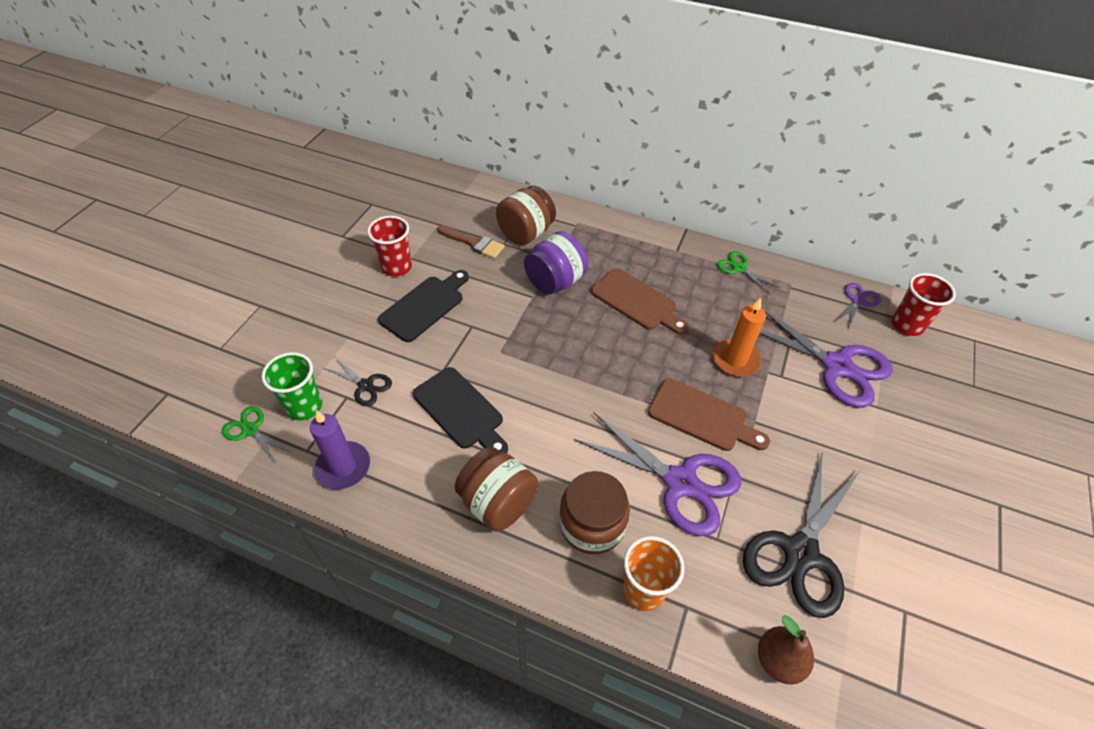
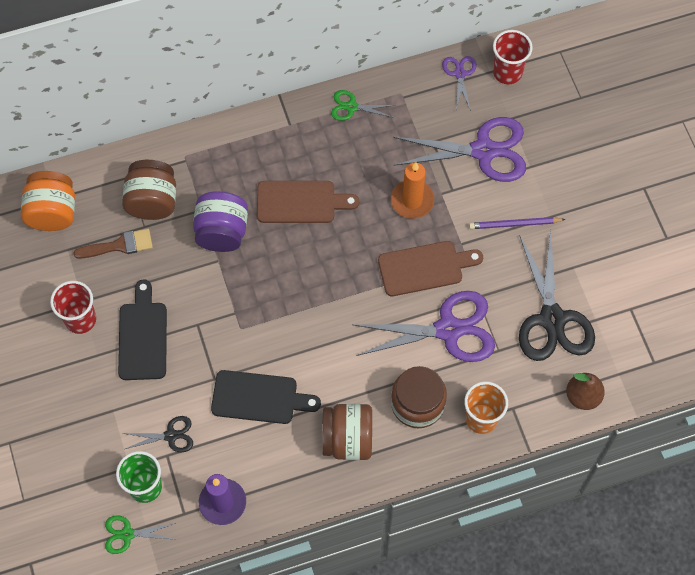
camera: 40 degrees left, 15 degrees up
(453, 199) = (53, 212): none -> orange jar
(823, 441) = (514, 224): none -> purple pencil

